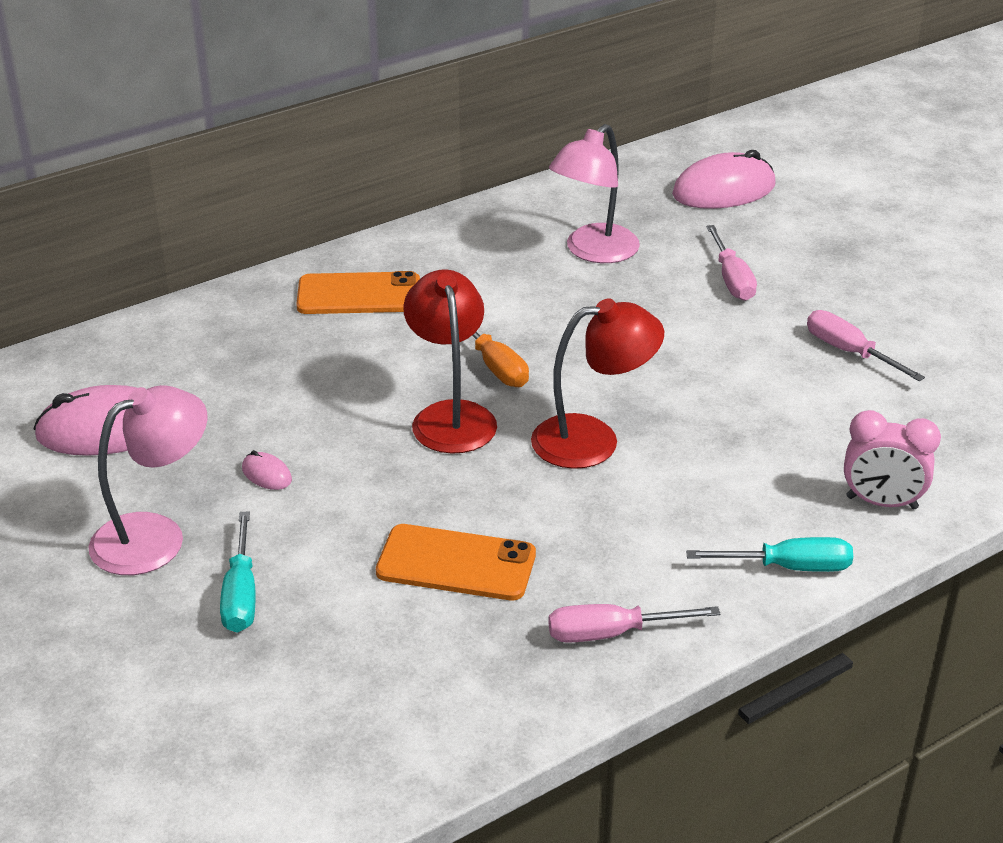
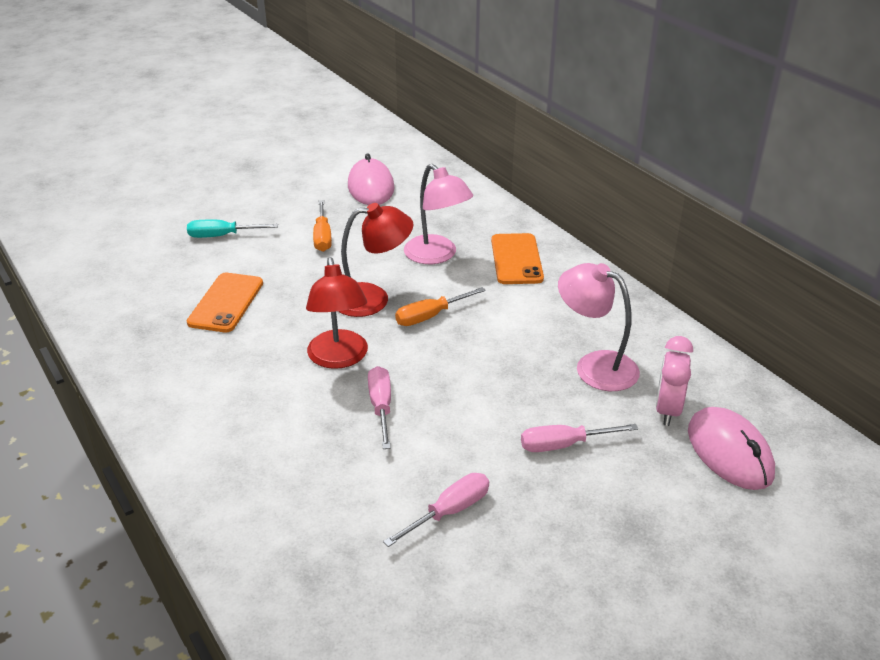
camera: 90 degrees right, 0 degrees up
(155, 536) = (276, 209): pink lamp -> pink lamp (437, 256)
(266, 474) = (322, 237): pink mouse -> orange screwdriver
(611, 633) = (144, 360): pink screwdriver -> pink screwdriver (381, 407)
(789, 567) = (179, 444): turquoise screwdriver -> none
(881, 503) = (237, 504): pink clock -> pink clock (667, 410)

